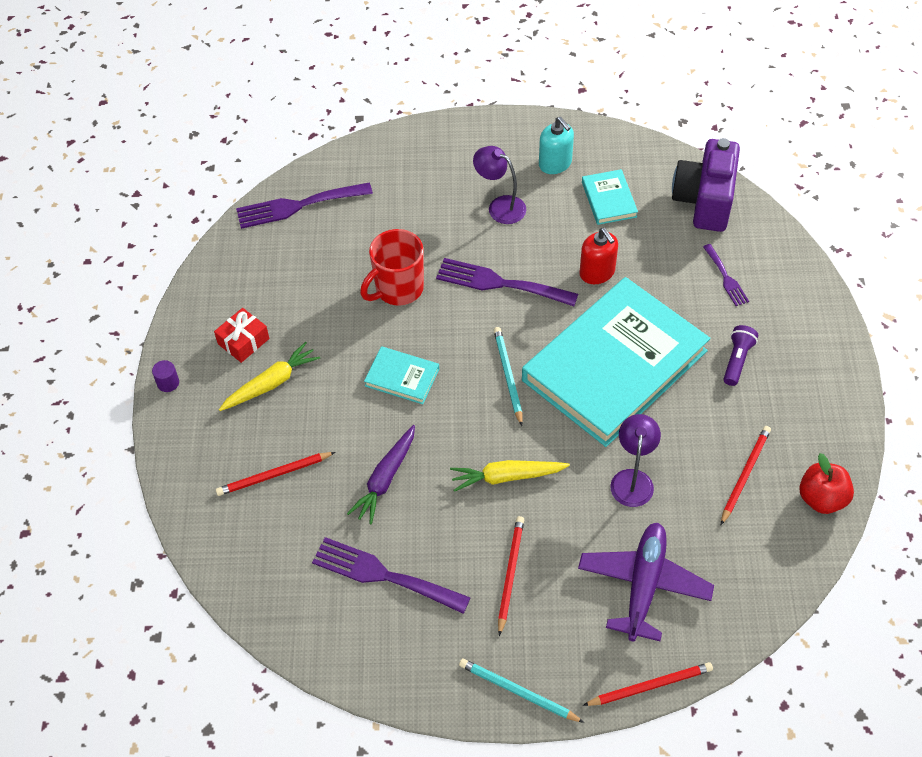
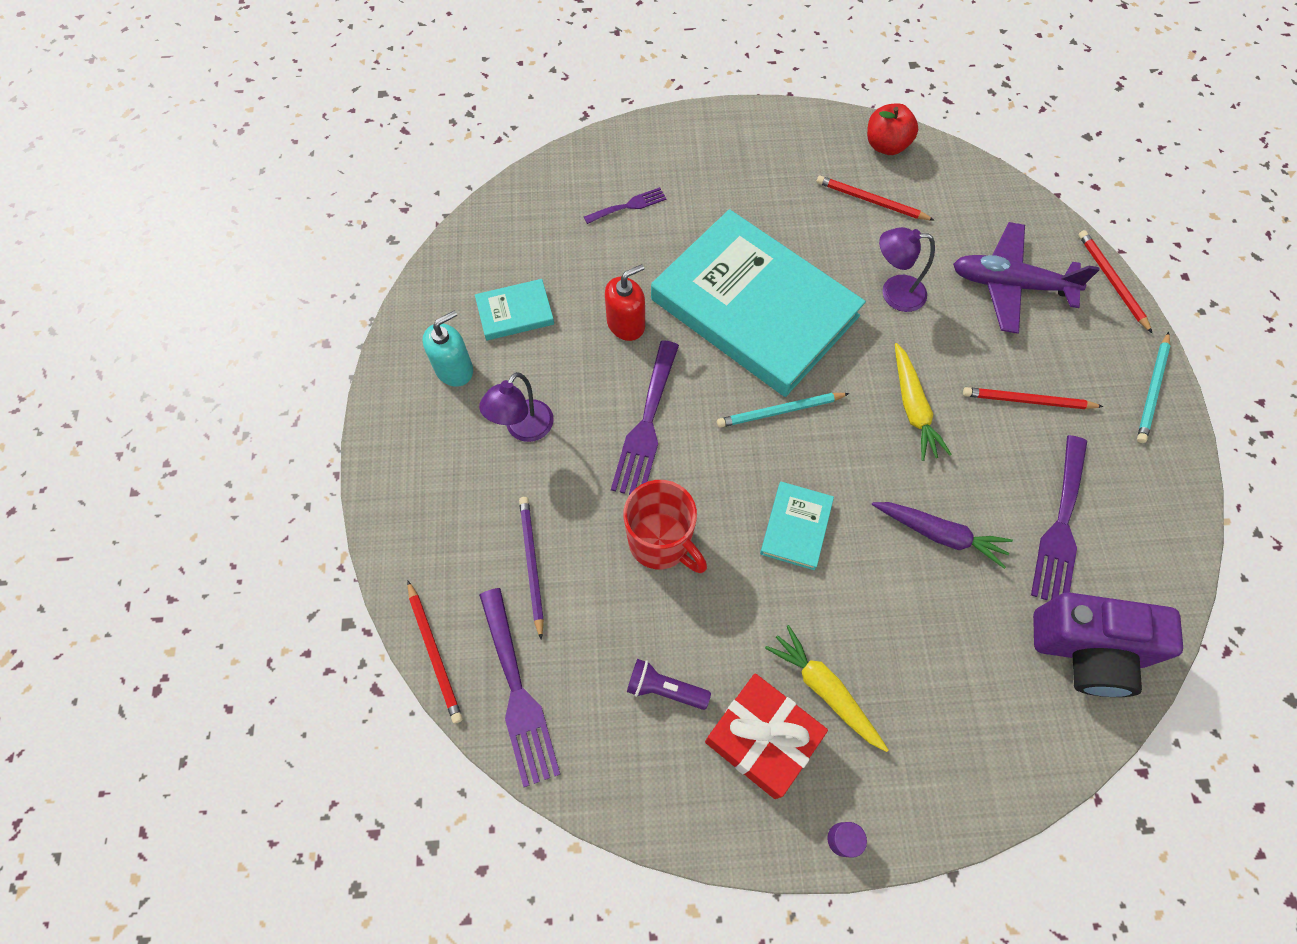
camera: 95 degrees left, 10 degrees up
(243, 341) = (761, 739): red gift -> red gift, size x1.60
(274, 475) = (959, 667): red pencil -> red pencil (435, 653)
(389, 212) = (531, 564): none -> purple pencil
(704, 201) = (520, 221): purple camera -> purple camera (1087, 650)
(737, 360) = (736, 201): purple flashlight -> purple flashlight (664, 689)

